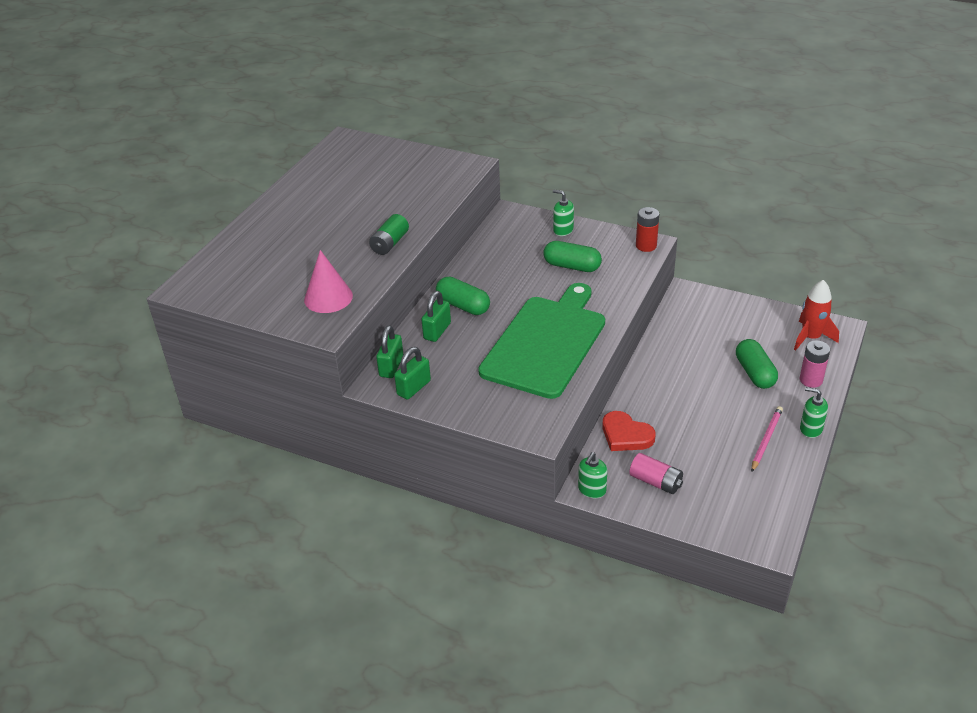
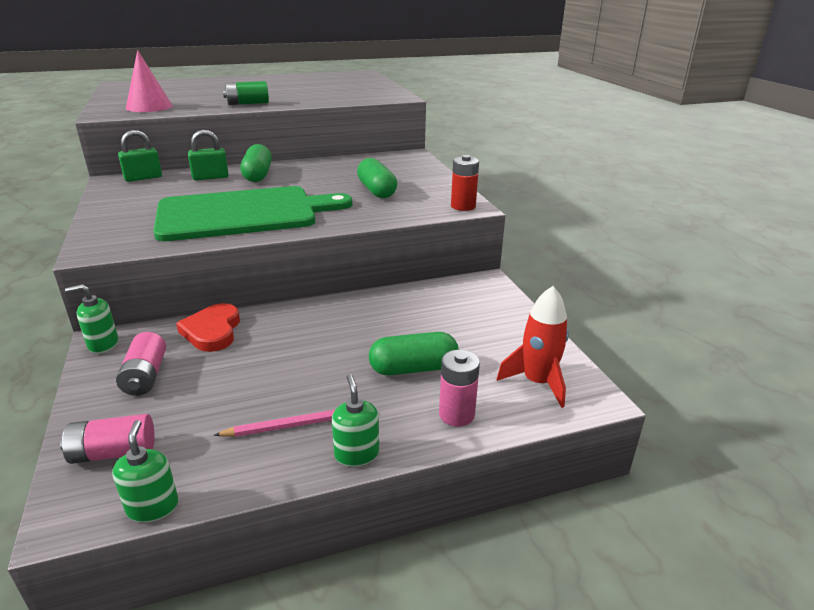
camera: 45 degrees right, 10 degrees down
(414, 388) = (120, 191): green padlock -> none
(563, 230) = (423, 174): green soap dispenser -> green soap dispenser (153, 507)
(728, 516) = (113, 452): none -> pink battery
(754, 373) = (413, 368): green capsule -> green capsule turned 45 degrees clockwise

